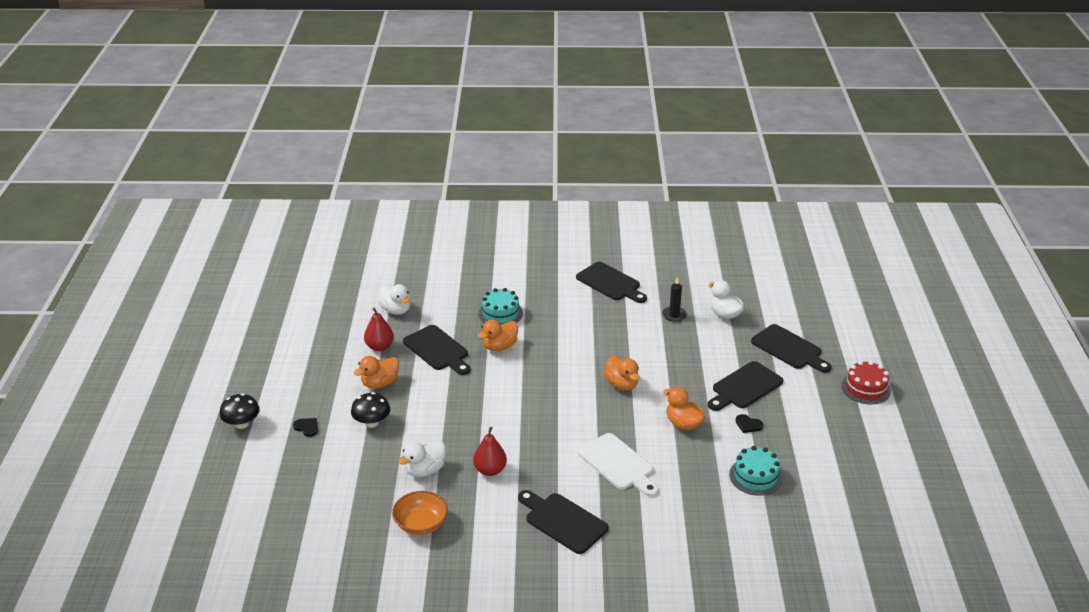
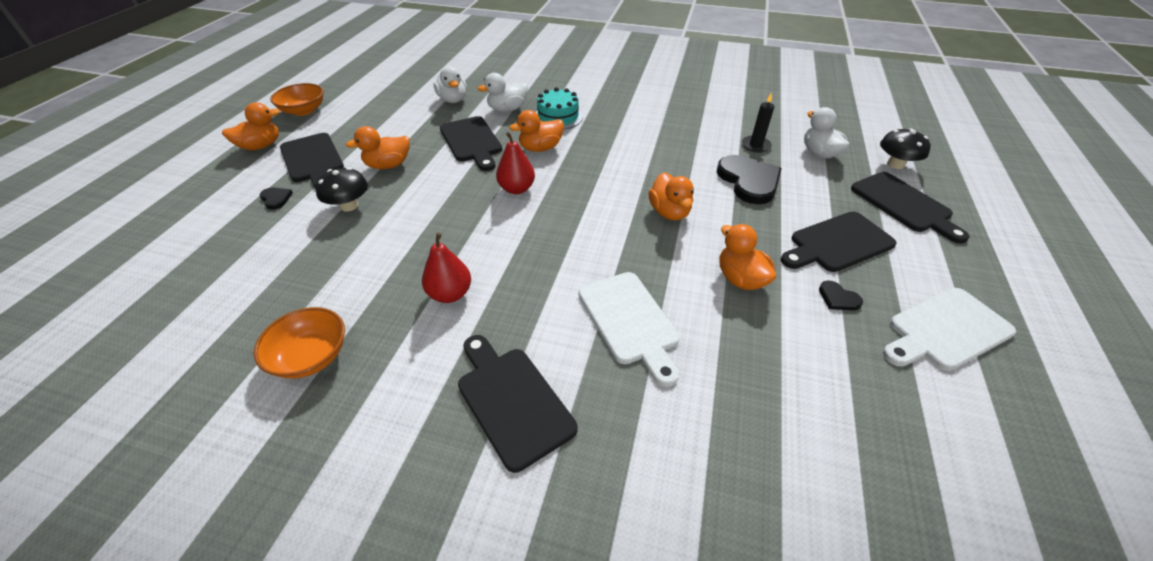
camera: 15 degrees right, 10 degrees up
(242, 424) = (214, 183): black mushroom -> black mushroom (895, 164)
(253, 385) = (261, 146): none -> orange duck
(262, 344) = (303, 111): none -> orange bowl
(379, 347) = (414, 130): red pear -> red pear (516, 189)
(425, 470) = (369, 277): white duck -> white duck (507, 109)
(610, 283) = (689, 105): black cutting board -> black cutting board (313, 160)
(675, 348) = (749, 181): none -> black heart
(755, 476) = (843, 387): turquoise cake -> none
(814, 432) = (945, 330): none -> white cutting board
(865, 388) = (1025, 276): red cake -> none

